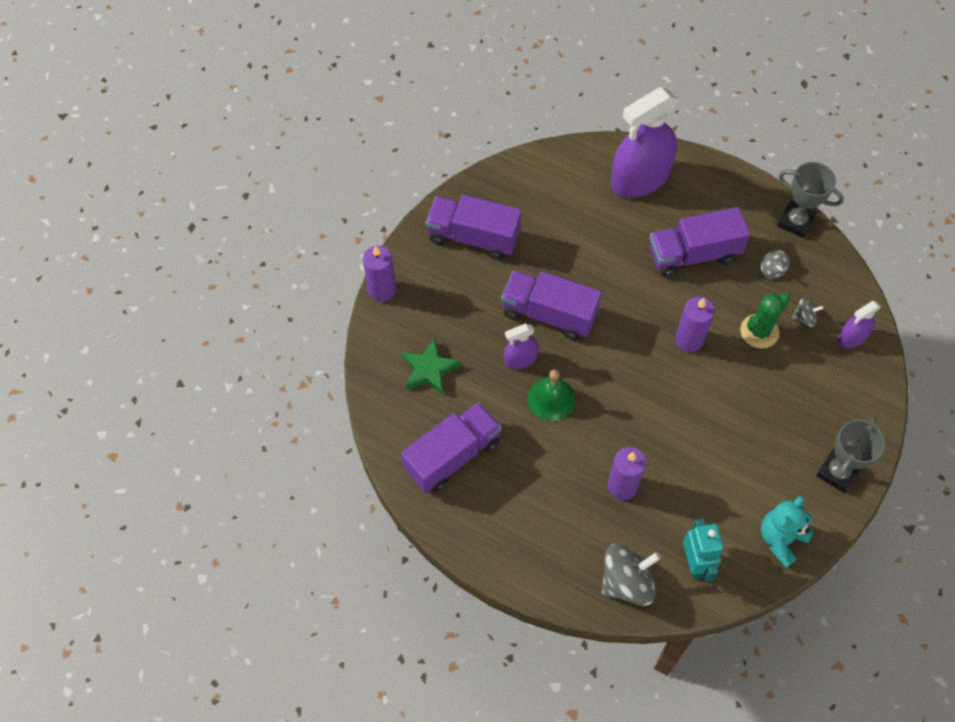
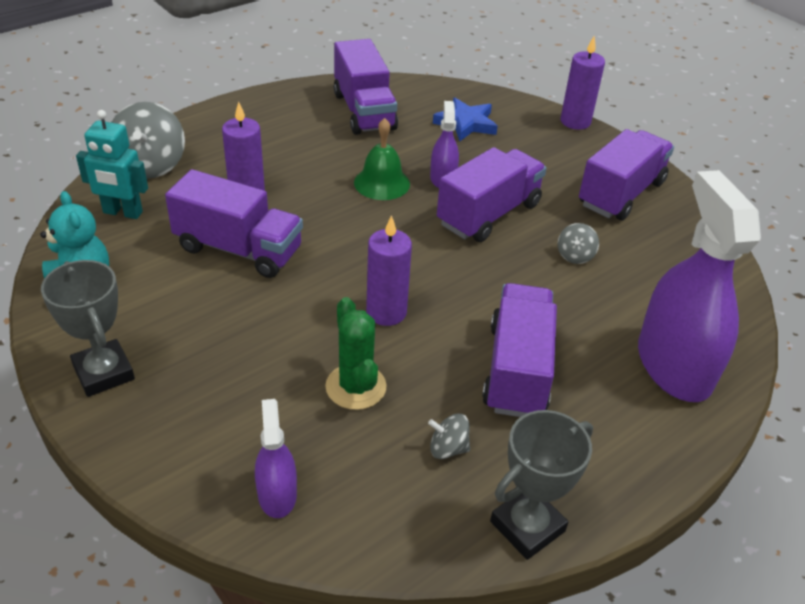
camera: 110 degrees right, 20 degrees down
(429, 369) = (466, 123): green star -> blue star
(685, 458) = (238, 249): none -> purple truck
(804, 318) = (345, 449): grey spinning top -> grey spinning top (575, 255)

